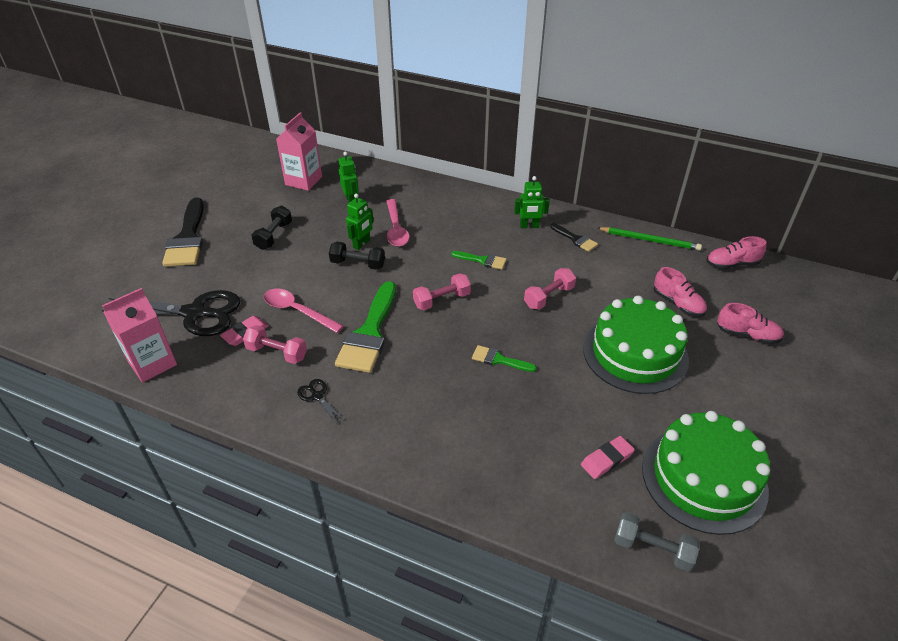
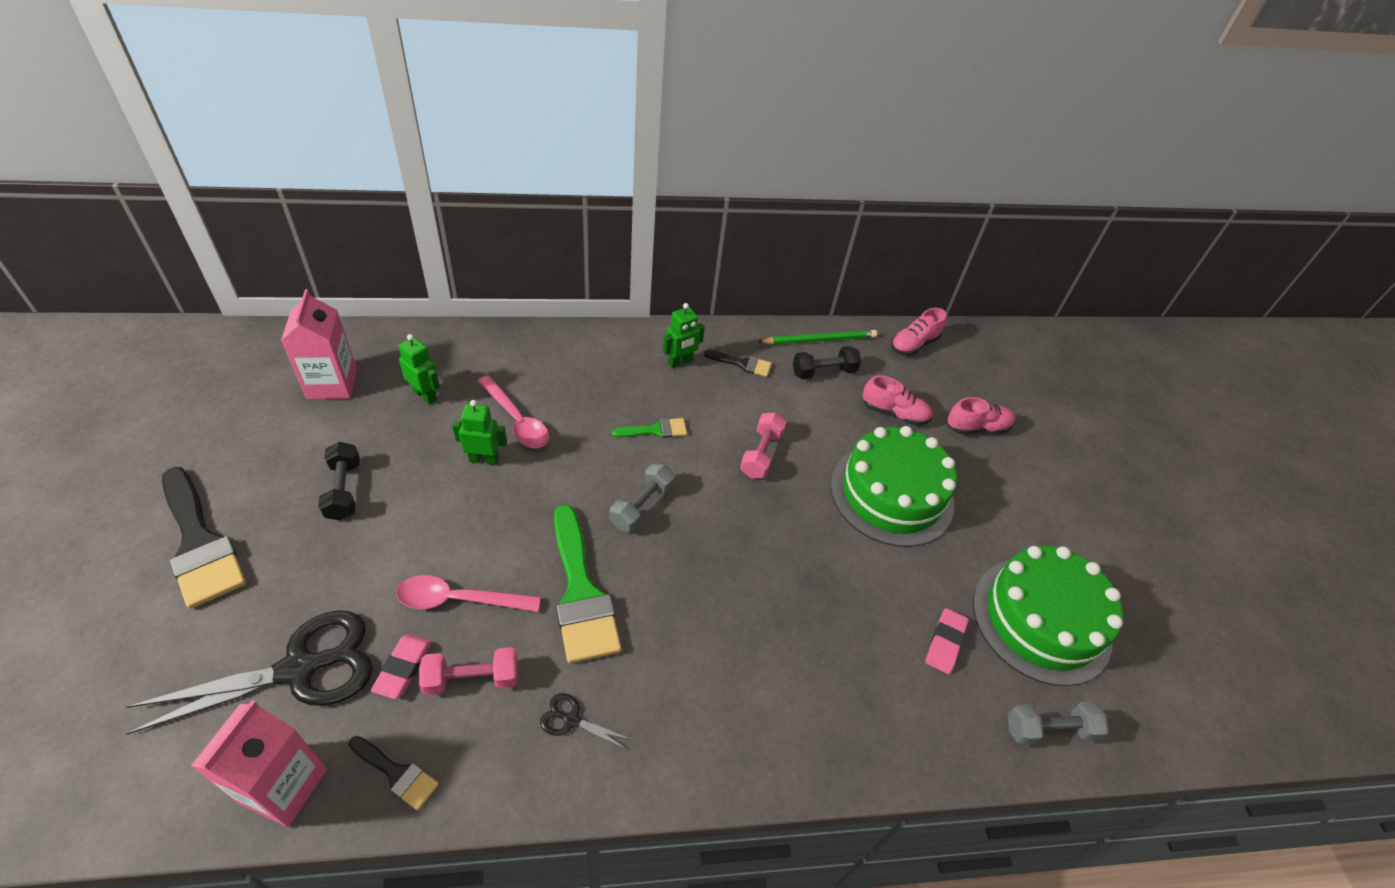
camera: 35 degrees left, 5 degrees up
(208, 381) = (396, 773): none -> black brush
(358, 264) = (498, 493): black dumbbell -> black dumbbell (824, 372)
(361, 244) = (484, 459): green robot -> green robot turned 90 degrees counterclockwise
(442, 300) = (641, 506): pink dumbbell -> grey dumbbell
(499, 360) = (759, 564): green brush -> none

